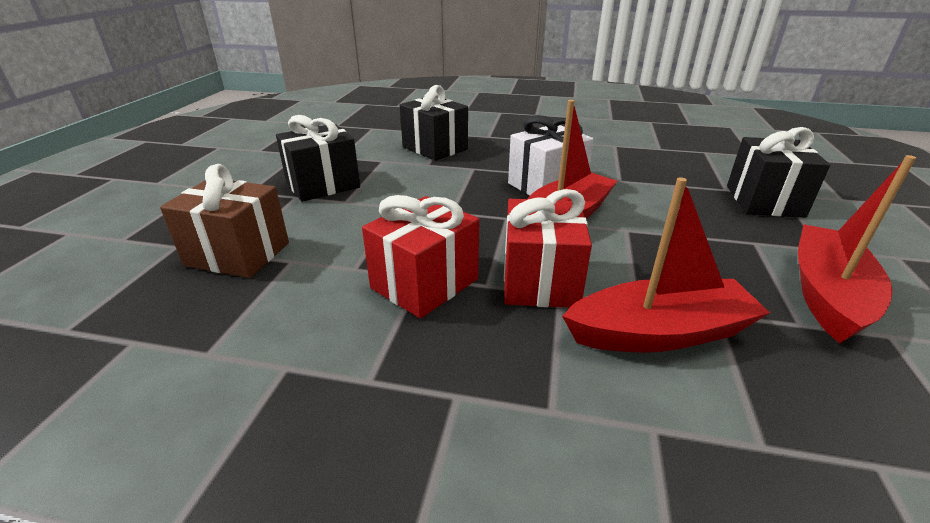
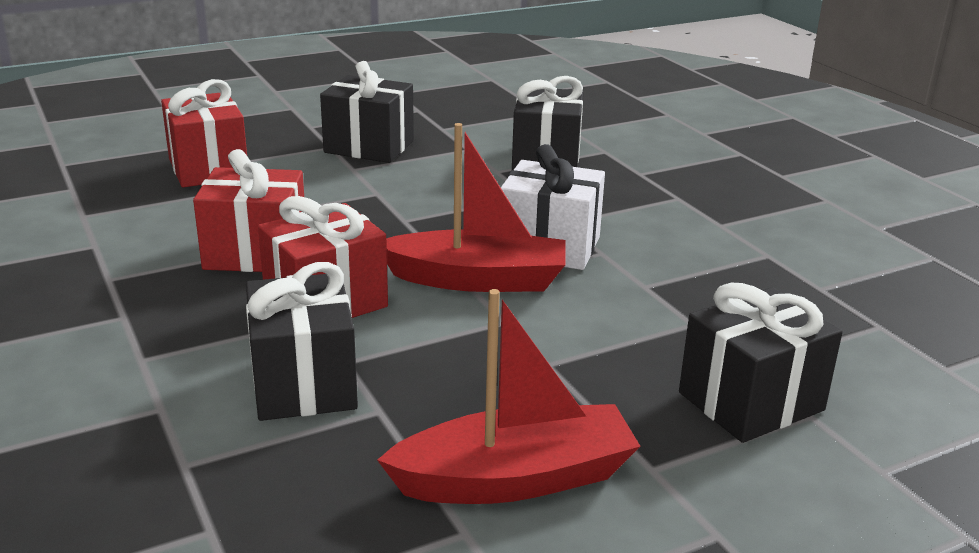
camera: 50 degrees right, 5 degrees down
(238, 254) = (208, 168): brown gift -> red gift
(659, 333) = (303, 383): red boat -> black gift

